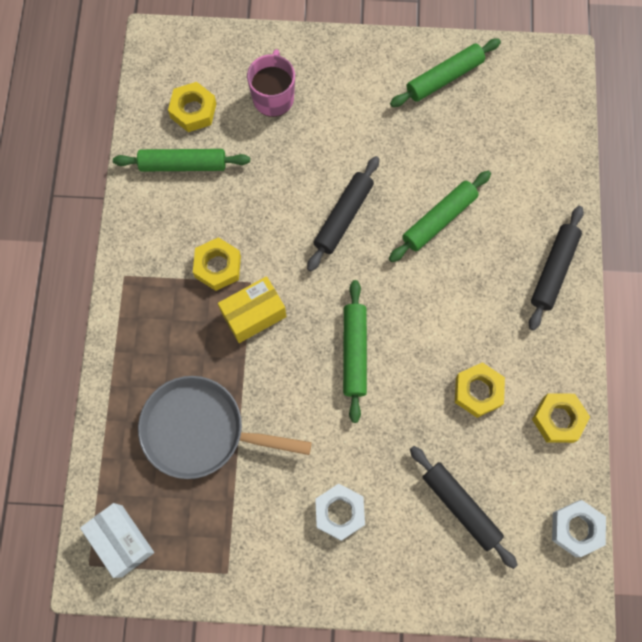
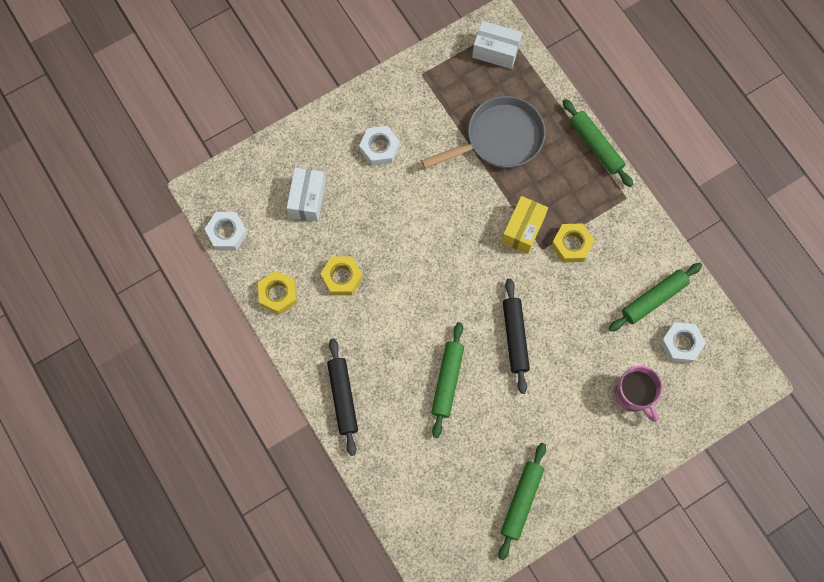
camera: 145 degrees right, 0 degrees up
(193, 111) = (681, 344): yellow nut -> white nut
(354, 352) = (439, 249): green rolling pin -> green rolling pin (596, 146)
(460, 506) = (307, 199): black rolling pin -> white box

